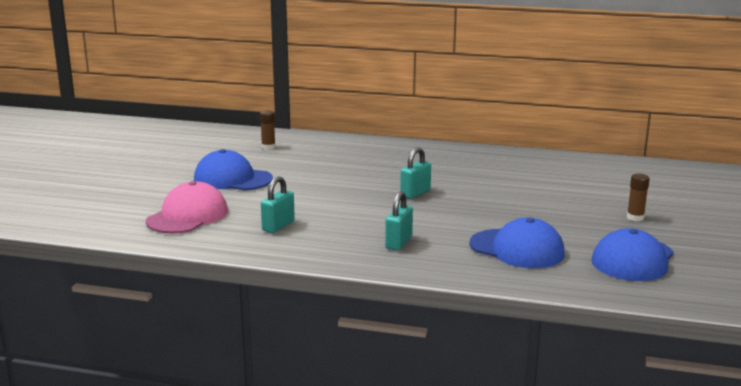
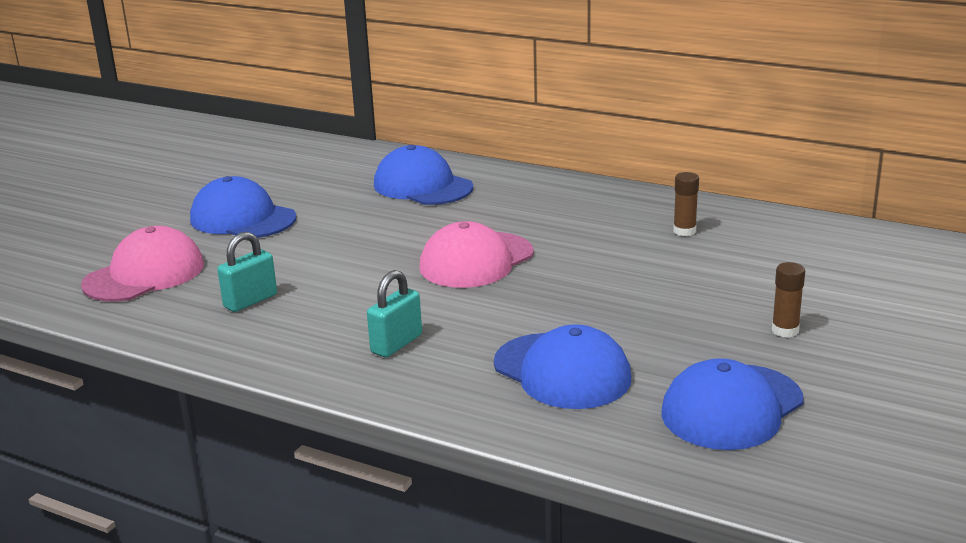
camera: 15 degrees right, 5 degrees up
(268, 147) = (325, 169): brown glue stick -> brown glue stick (684, 231)
(345, 153) = (422, 186): none -> blue cap
(415, 193) = (476, 260): turquoise padlock -> pink cap

